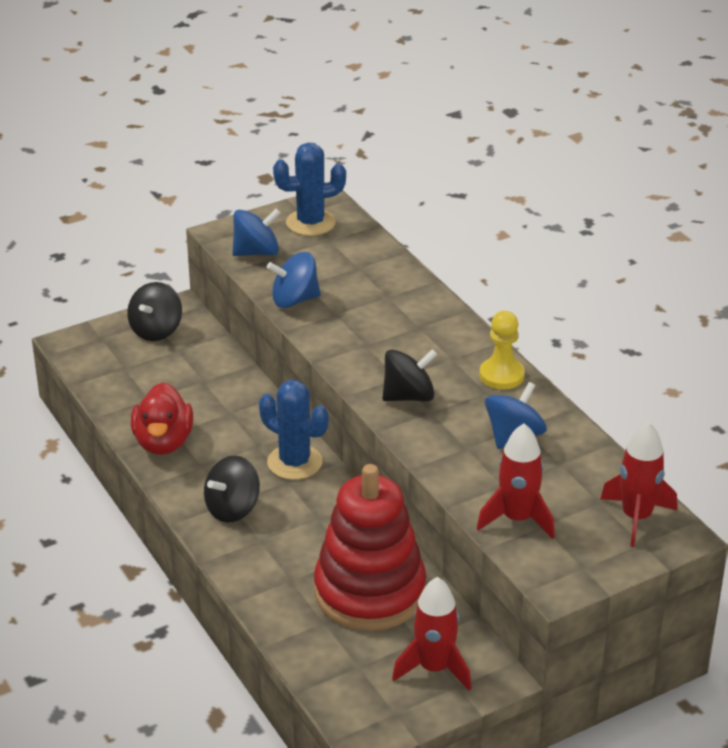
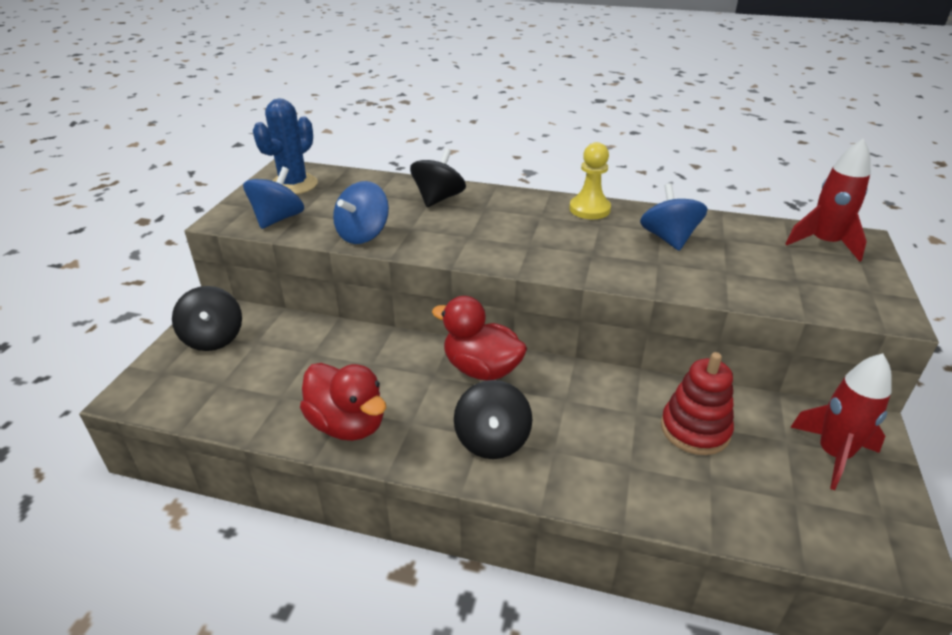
camera: 45 degrees left, 0 degrees up
(295, 462) = (481, 369): blue cactus -> red duck
(369, 592) = (695, 430): red stacking toy -> red stacking toy, size x0.57
(409, 396) = (560, 252): black spinning top -> black spinning top (438, 199)
(517, 519) = (778, 287): red rocket -> none

